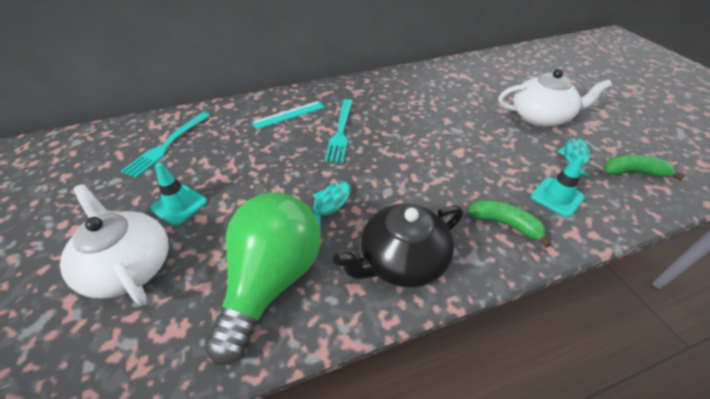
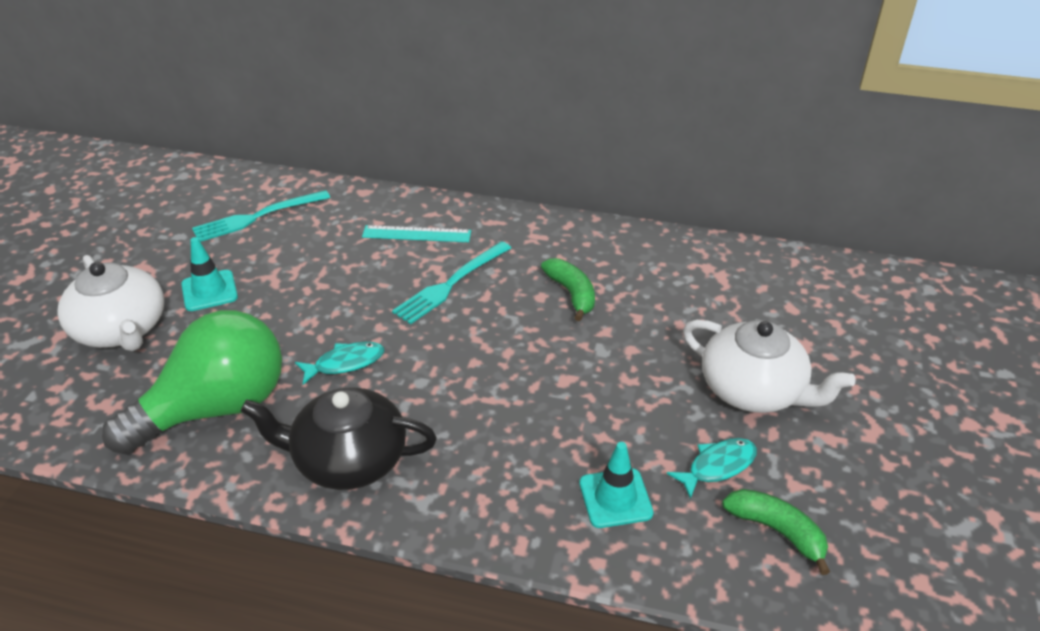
camera: 35 degrees right, 5 degrees down
(129, 266) = (121, 329): white teapot -> white teapot turned 150 degrees clockwise
(505, 224) = (506, 489): green banana -> green banana (572, 294)

